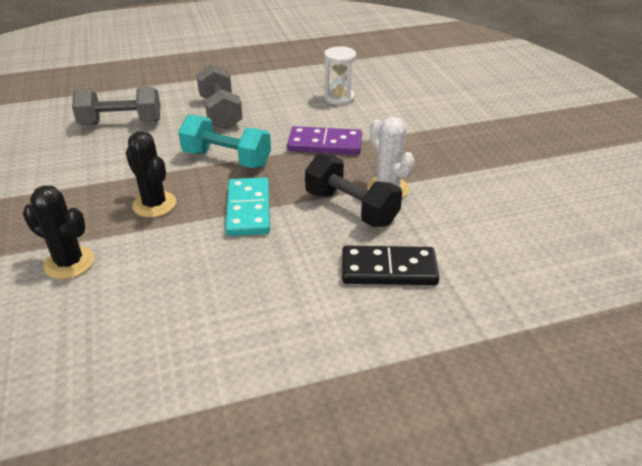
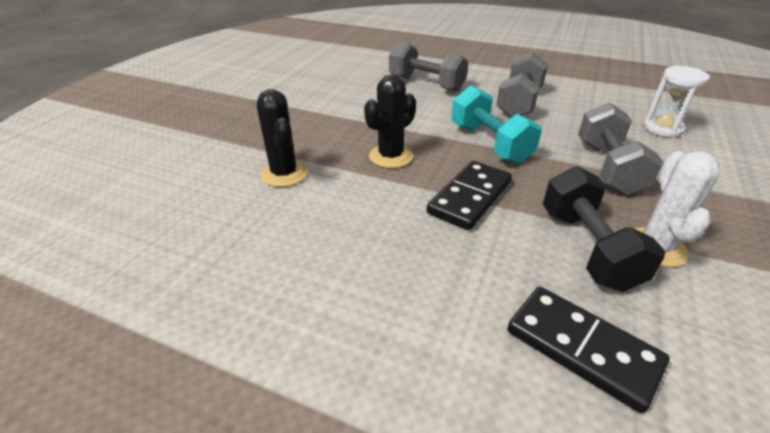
camera: 40 degrees right, 0 degrees up
(154, 204) = (391, 156): black cactus -> black cactus turned 45 degrees clockwise
(248, 209) = (470, 197): turquoise domino -> black domino
(325, 144) = (608, 167): purple domino -> grey dumbbell

